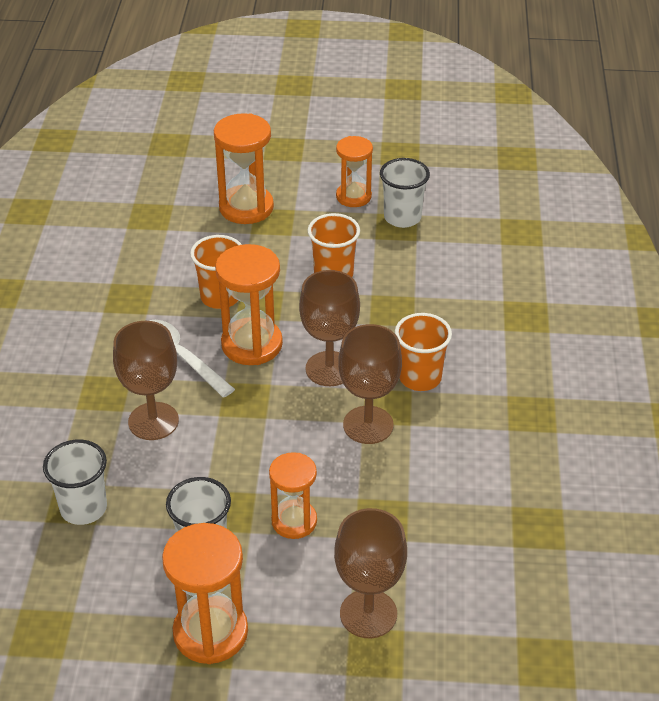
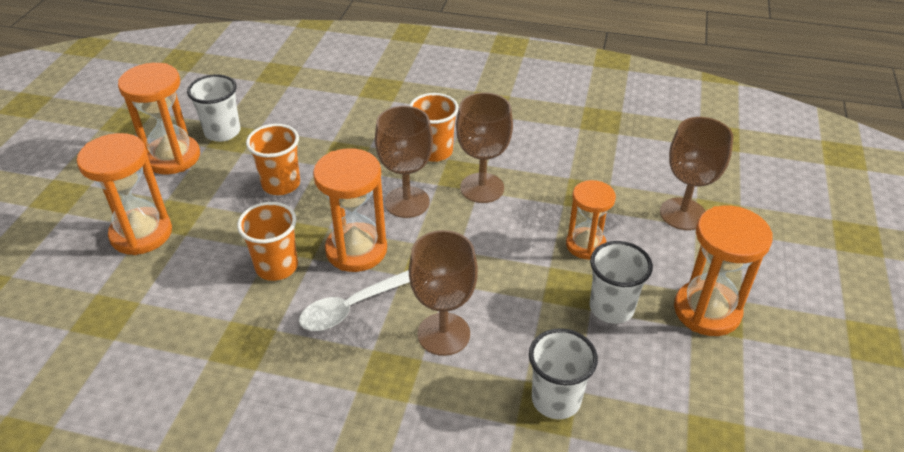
camera: 80 degrees left, 0 degrees up
(353, 196) = (172, 157): orange hourglass -> orange hourglass, size x1.52

